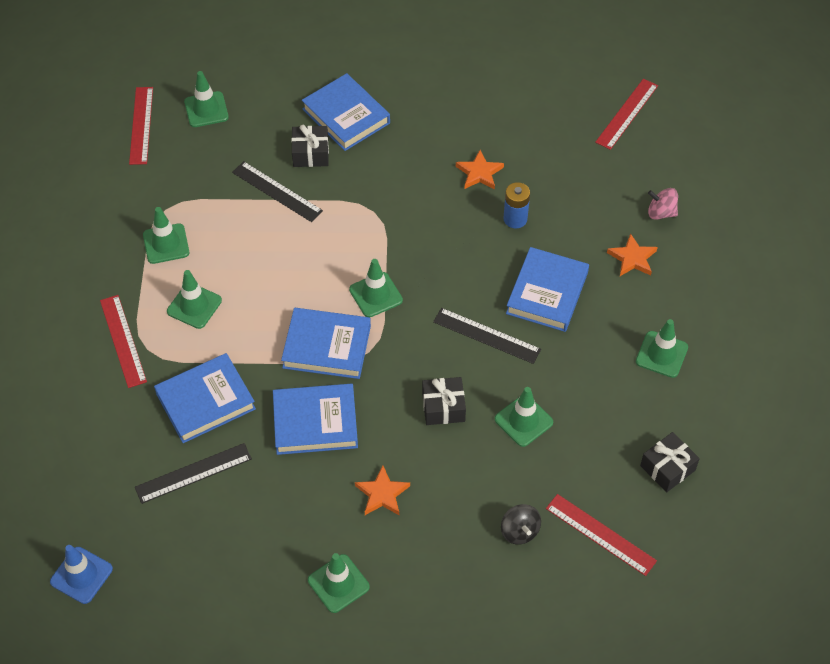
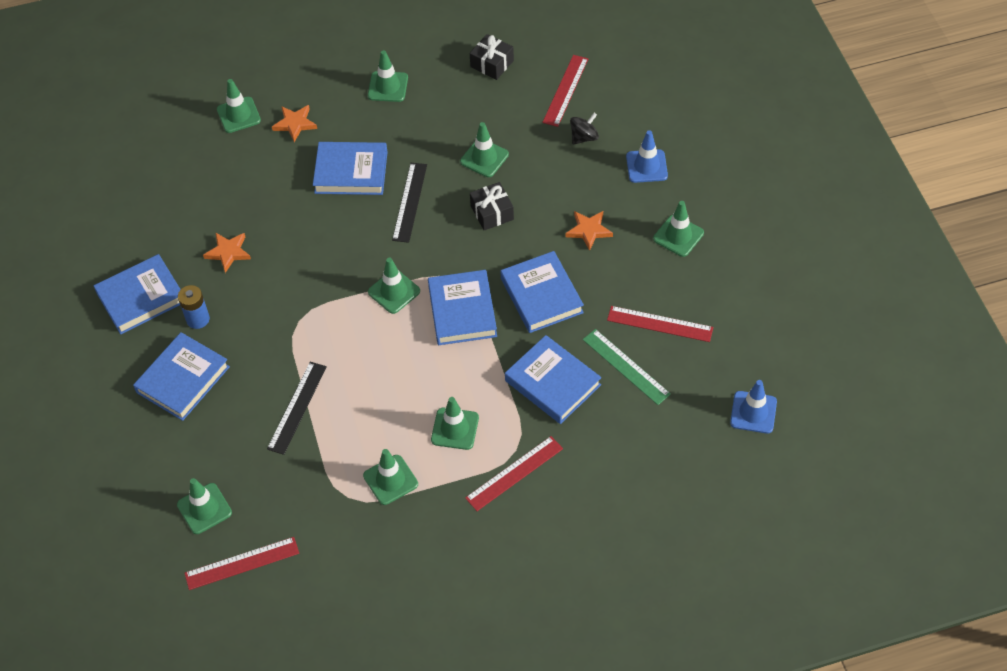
camera: 105 degrees left, 0 degrees up
(193, 473) = (626, 366): black ruler -> green ruler
(310, 153) = (240, 394): black gift -> none
(451, 101) = (141, 297): none -> blue book
(452, 585) = (646, 166): none -> blue traffic cone
(515, 219) = (276, 213): blue battery -> blue battery (198, 319)
(627, 114) = (126, 161): red ruler -> red ruler (660, 324)
(661, 213) = (238, 115): pink spinning top -> green traffic cone

